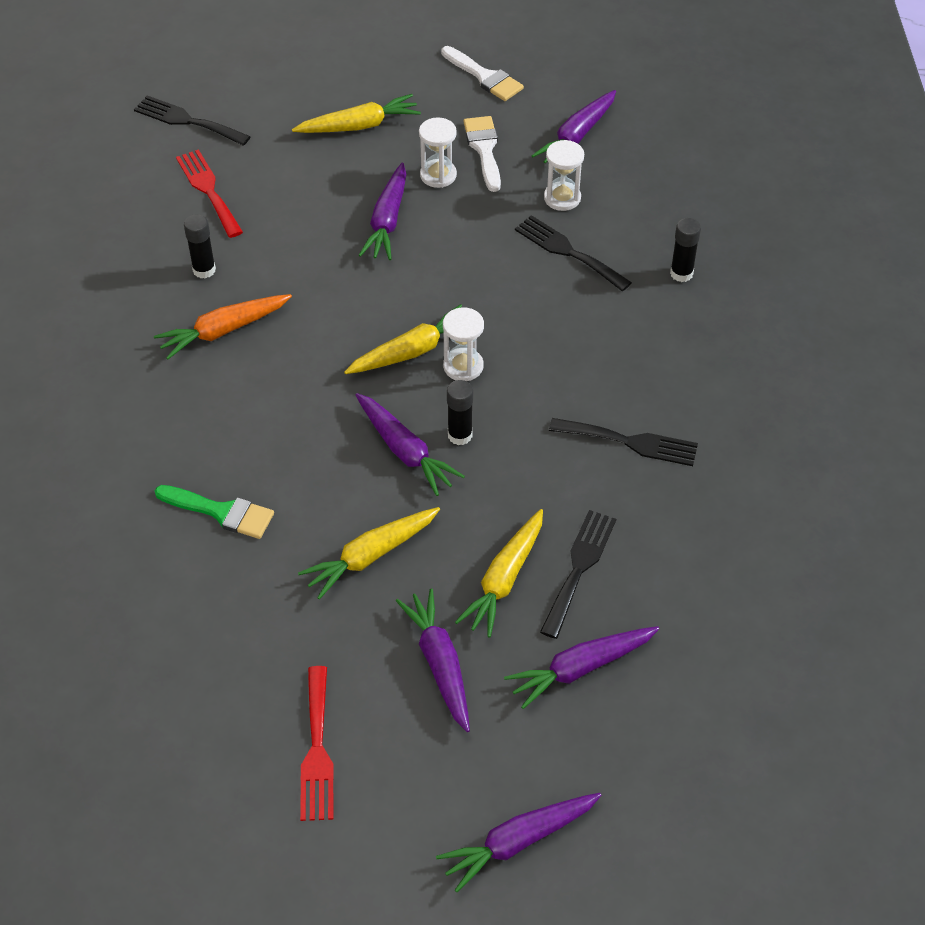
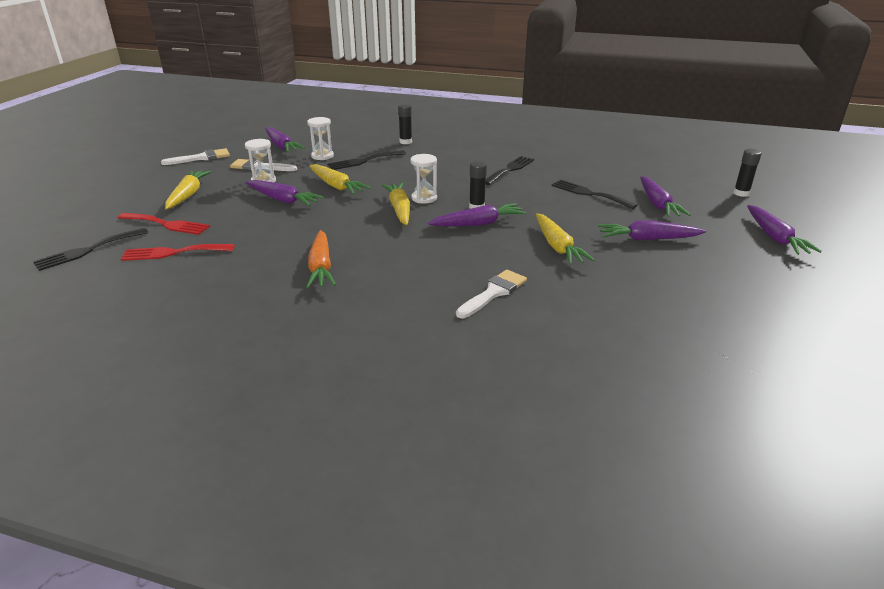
camera: 70 degrees left, 20 degrees down
(204, 270) = (252, 266): black glue stick -> black glue stick (741, 193)
(221, 512) = (494, 292): green brush -> white brush
(317, 750) = (711, 287): red fork -> red fork (167, 224)
(504, 579) = (590, 212): yellow carrot -> yellow carrot (336, 186)

